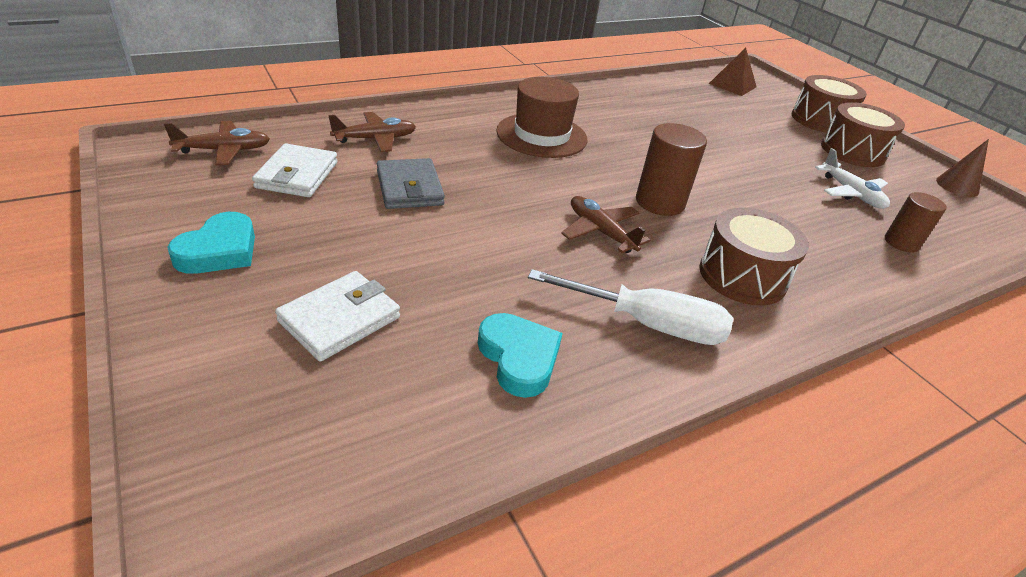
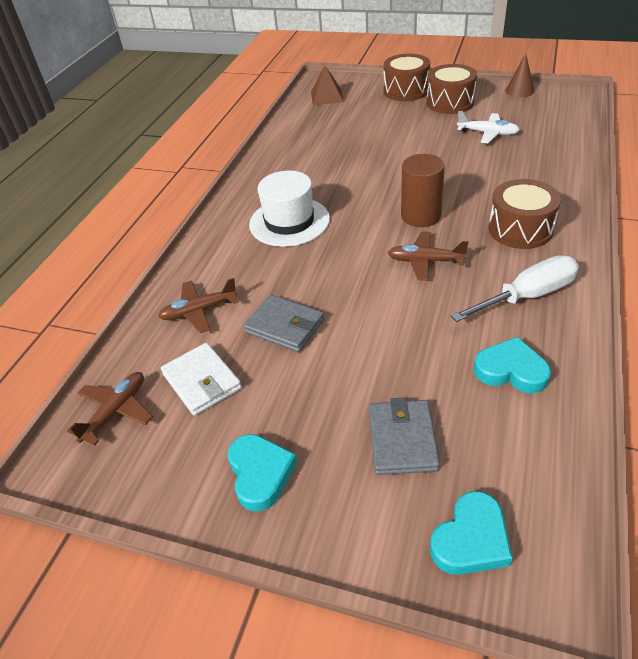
camera: 35 degrees left, 5 degrees up
(246, 427) = (471, 539): none -> turquoise heart
(340, 319) = (402, 440): white wallet -> grey wallet
(376, 139) = (199, 311): brown plane -> brown plane turned 135 degrees counterclockwise
(541, 135) = (289, 222): brown hat -> white hat
(901, 242) = (547, 148): brown cylinder -> none

